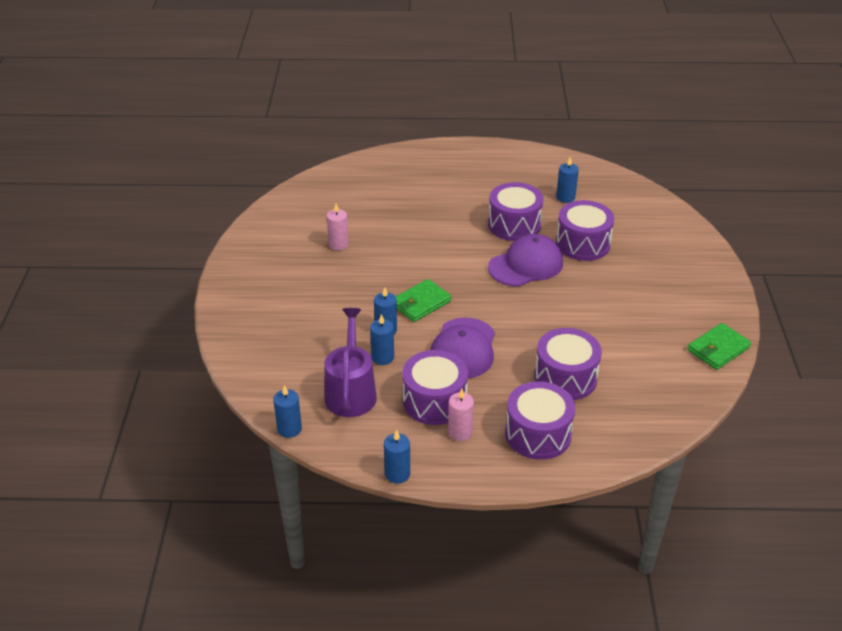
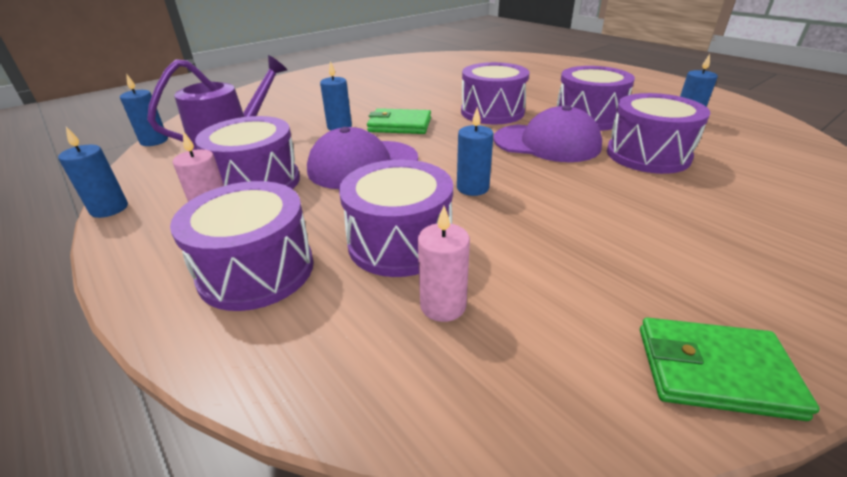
camera: 50 degrees right, 5 degrees down
(338, 244) = (418, 80): pink candle -> pink candle (443, 305)
(382, 357) = (298, 138): blue candle -> blue candle (472, 188)
(453, 253) = (492, 112): none -> purple drum

